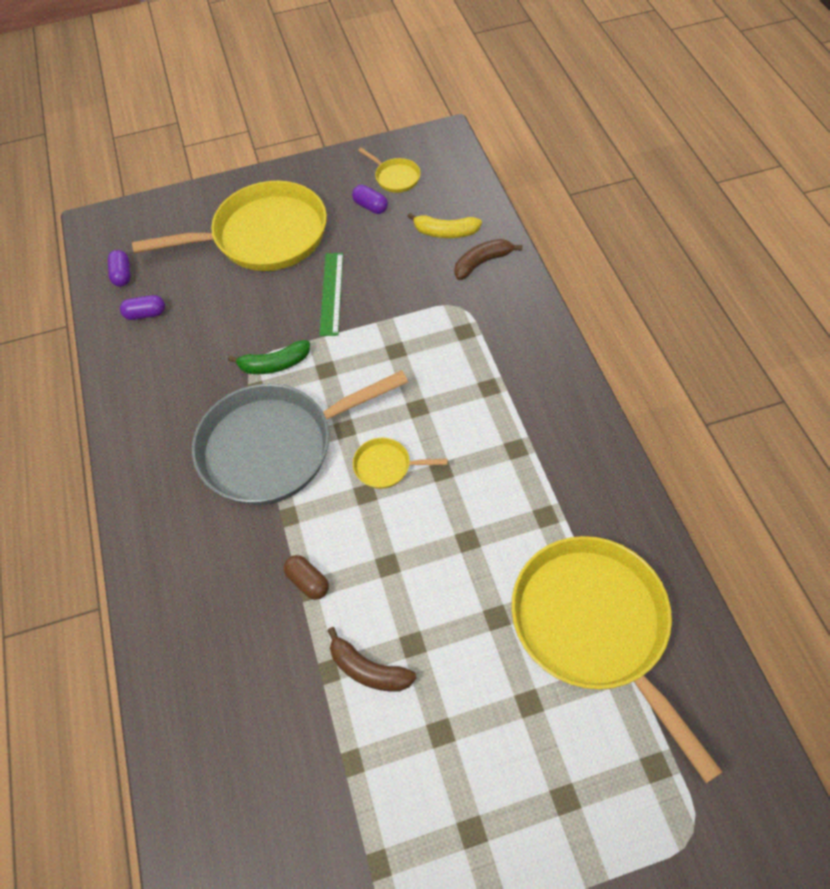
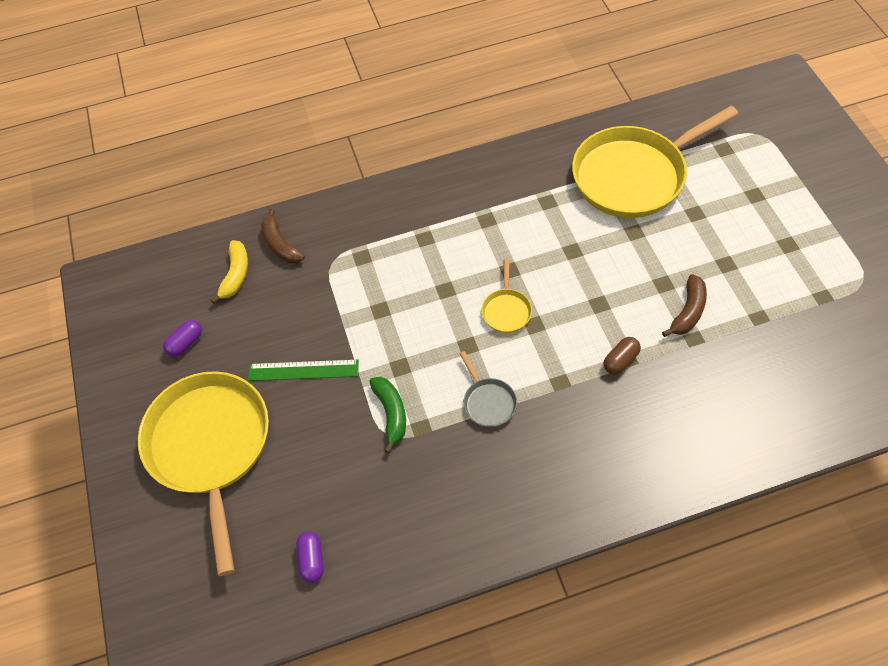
camera: 90 degrees left, 0 degrees up
(122, 275) = (246, 602): purple capsule -> none
(275, 447) = (488, 402): grey pan -> grey pan, size x0.41
(395, 177) = (146, 322): yellow pan -> none

